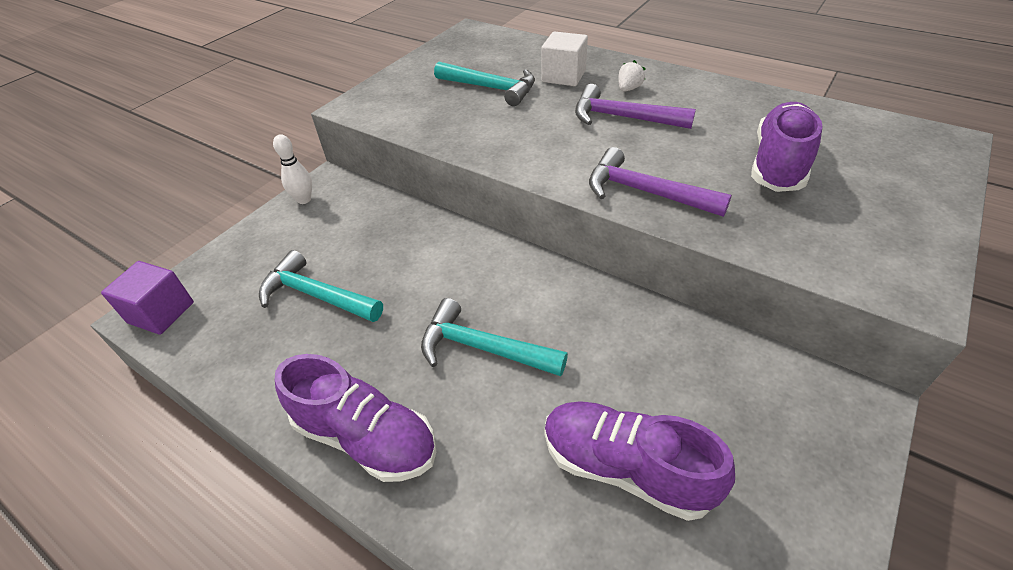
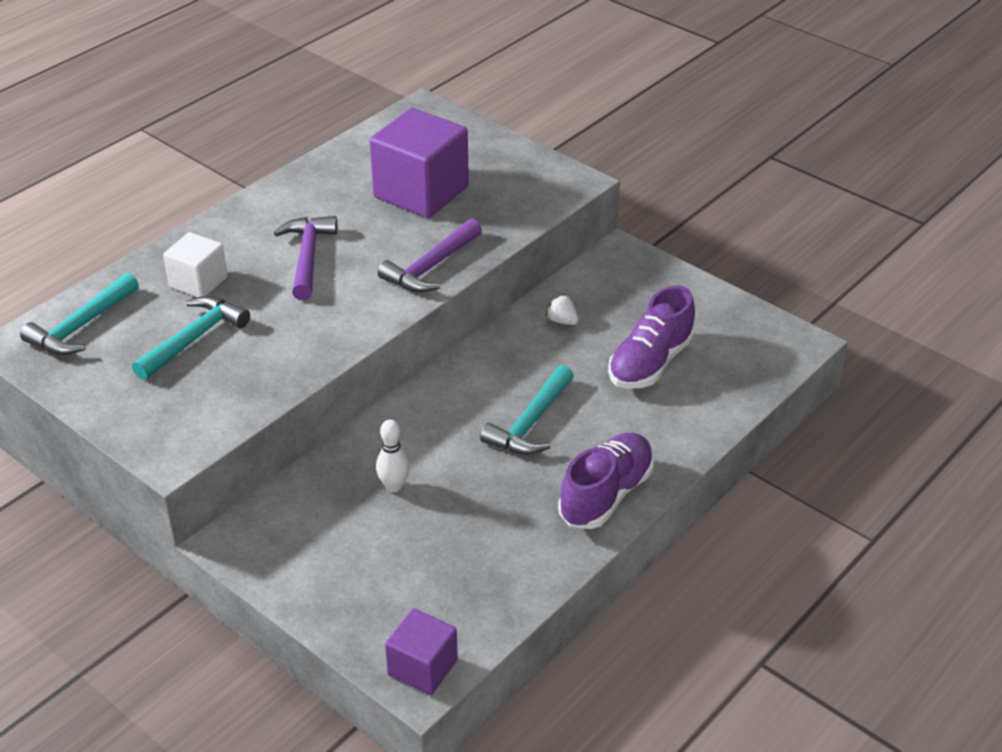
camera: 85 degrees left, 5 degrees down
(304, 200) = (259, 561): white bowling pin -> white bowling pin (394, 486)
(317, 295) = (434, 537): turquoise hammer -> turquoise hammer (82, 326)
(623, 118) = (307, 257): purple hammer -> purple hammer turned 150 degrees clockwise
(628, 89) = (253, 243): white strawberry -> white strawberry (562, 321)
(778, 164) = (421, 192): purple shoe -> purple cube

